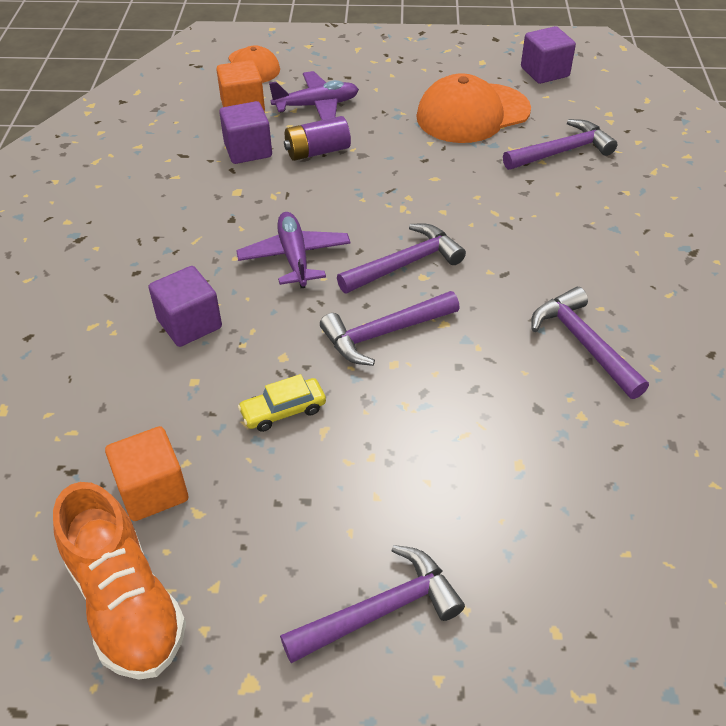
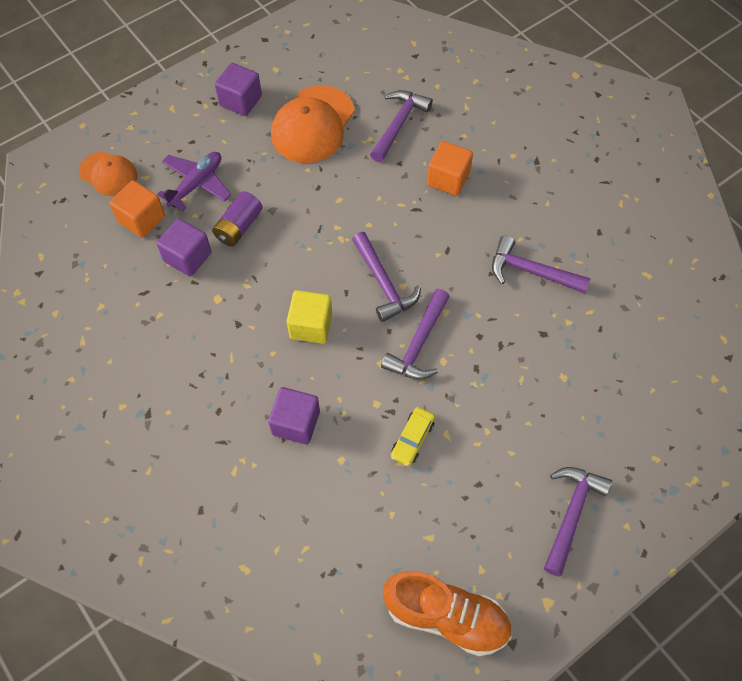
camera: 40 degrees left, 15 degrees up
(153, 490) = (392, 545): orange cube -> orange cube (448, 179)
(294, 257) = (311, 326): purple plane -> yellow cube
(405, 264) = (383, 283): purple hammer -> purple hammer turned 135 degrees clockwise
(544, 72) = (327, 54): purple cube -> purple cube (240, 101)

